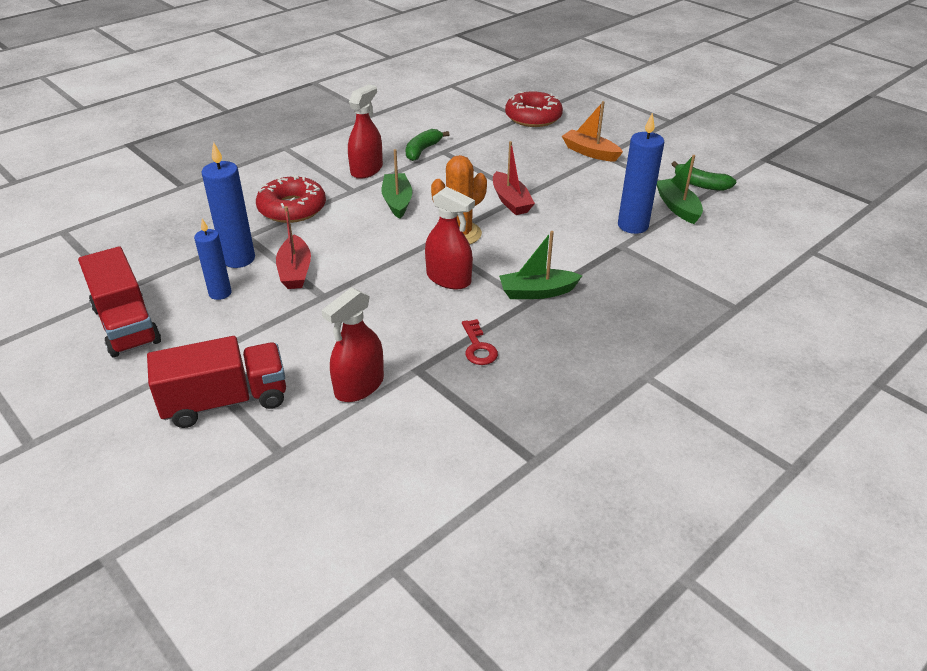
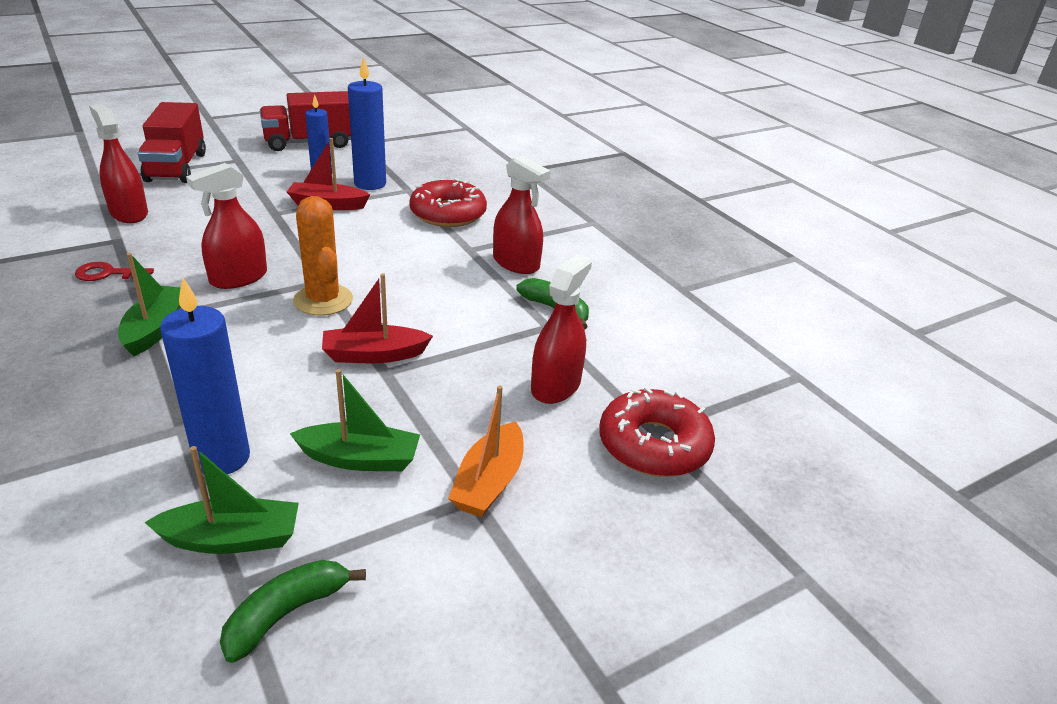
camera: 100 degrees right, 5 degrees down
(397, 202) = (425, 272): green boat -> green boat (360, 459)
(503, 144) = (555, 386): none -> red spray bottle
(590, 152) = (489, 482): orange boat -> orange boat turned 150 degrees clockwise

